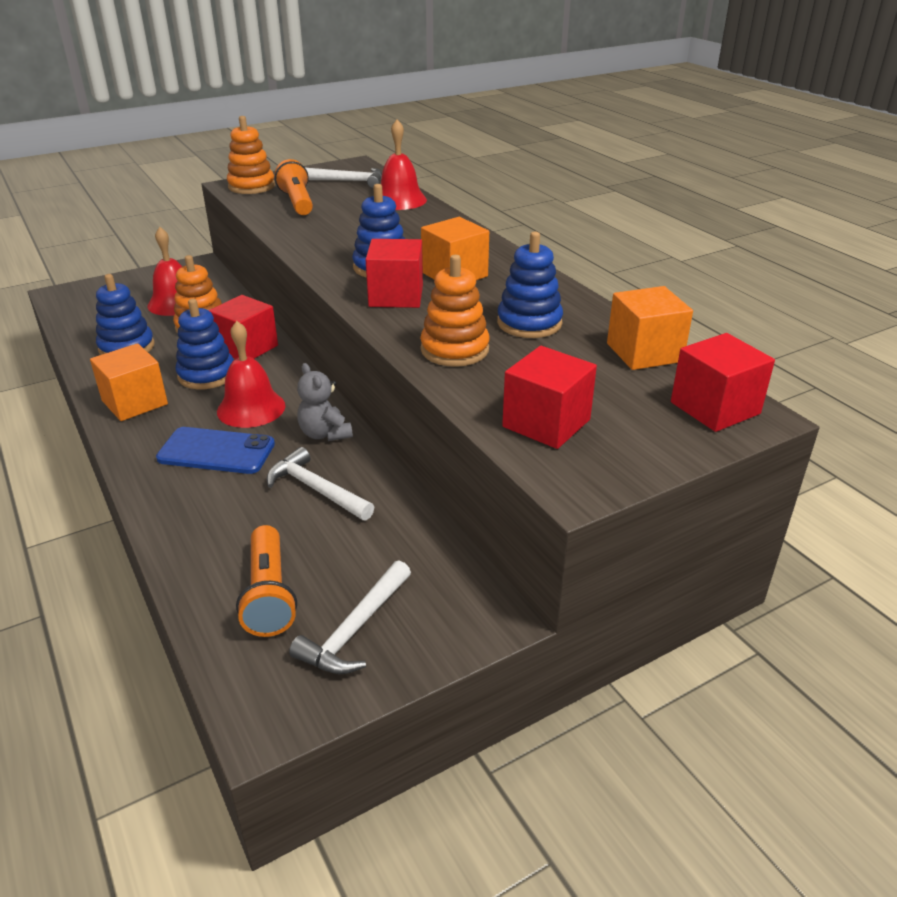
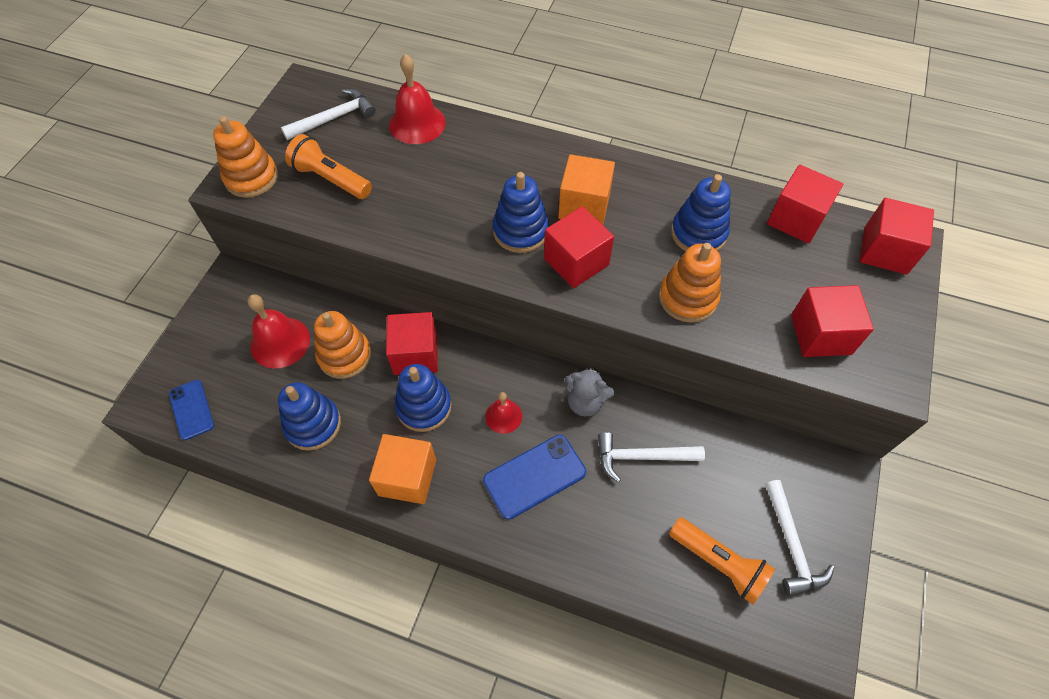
camera: 40 degrees left, 25 degrees up
(77, 307) = (191, 409): none -> blue phone
(251, 408) = (503, 416): red bell -> red bell, size x0.59
(644, 352) = (796, 219): orange cube -> red cube

